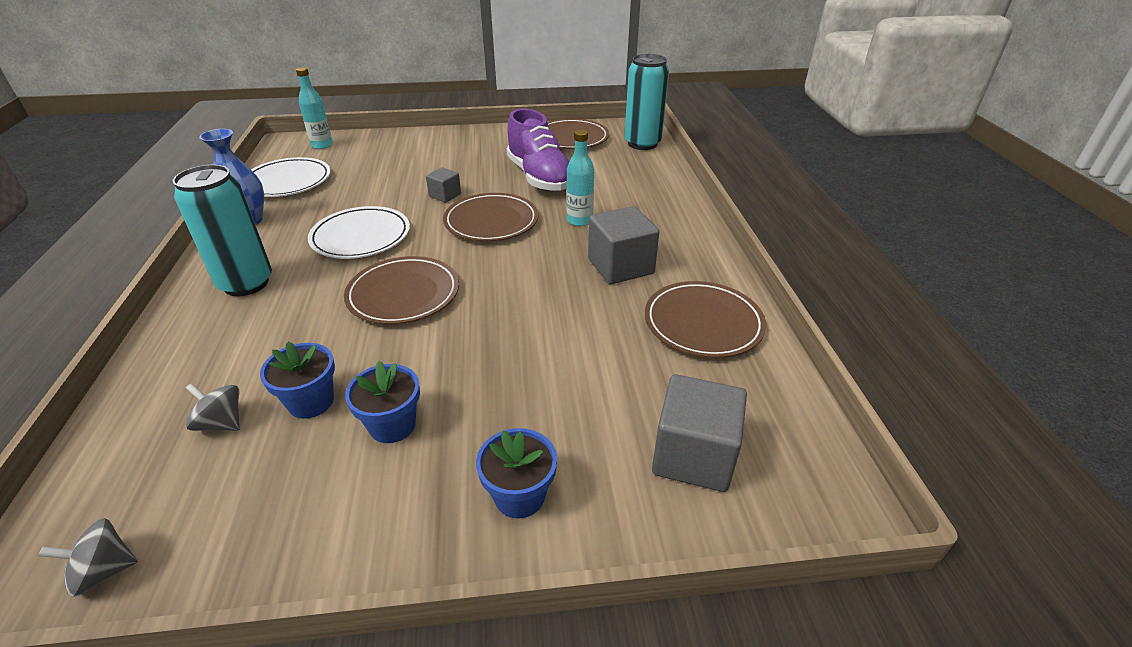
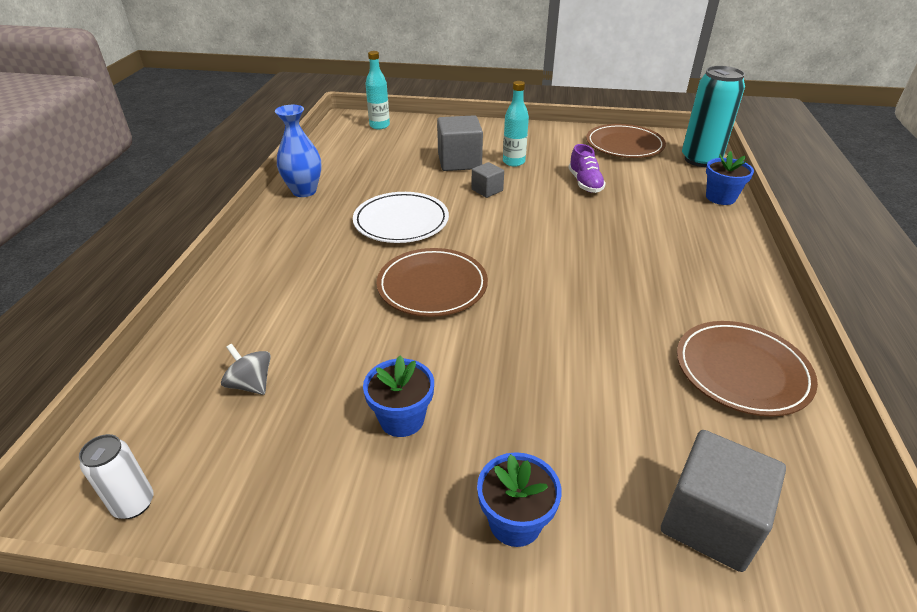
camera: 15 degrees right, 0 degrees up
(104, 571) = (134, 504): grey spinning top -> white can
(246, 283) = (292, 252): turquoise can -> none
(287, 181) = (343, 157): white plate -> none
(311, 402) = (331, 379): blue flower pot -> blue flower pot (720, 197)
(491, 221) = (529, 223): brown plate -> none
(539, 177) = (585, 183): purple shoe -> purple shoe, size x0.55
(579, 220) = (620, 235): turquoise bottle -> turquoise bottle (513, 162)
(620, 266) = (657, 292): grey cube -> grey cube (459, 161)

